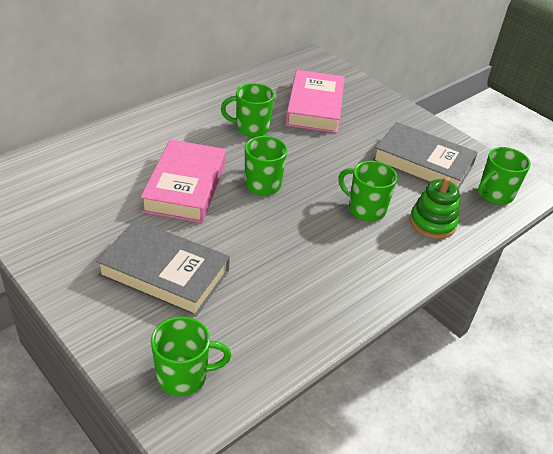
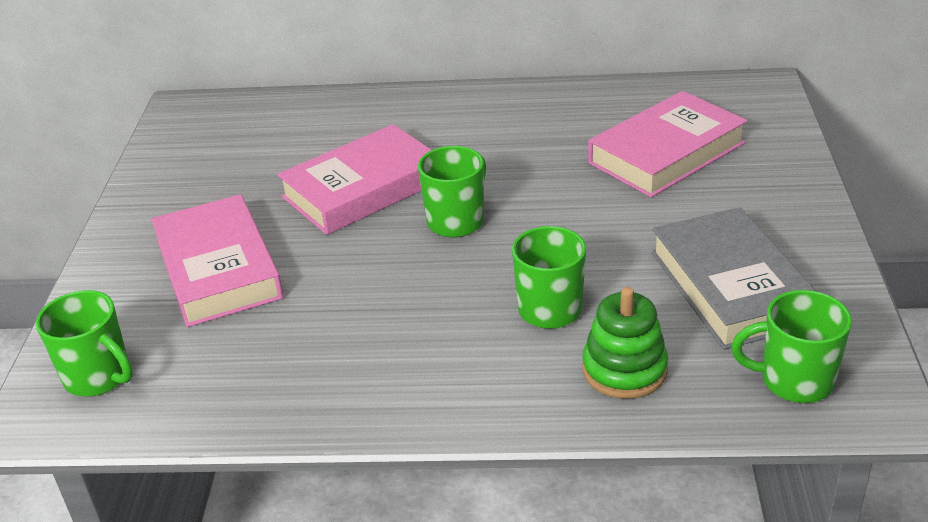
camera: 50 degrees right, 5 degrees down
(164, 273) = (218, 269): grey book -> pink book
(251, 128) = (536, 151): green mug -> none

